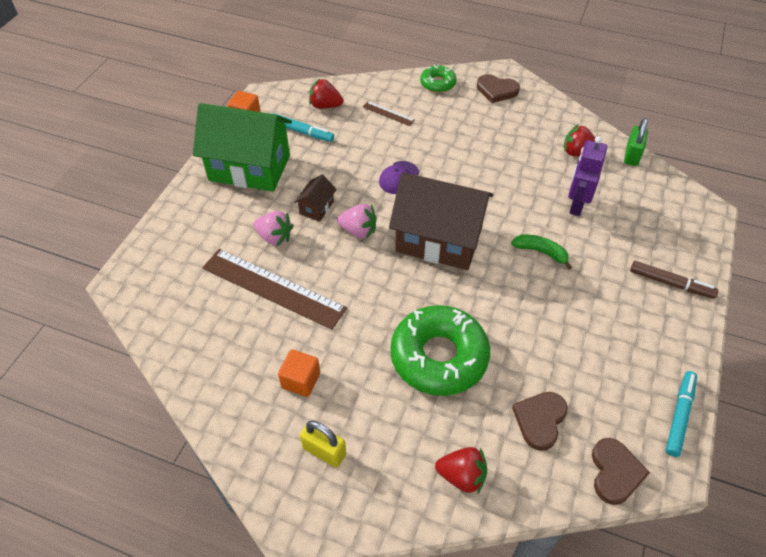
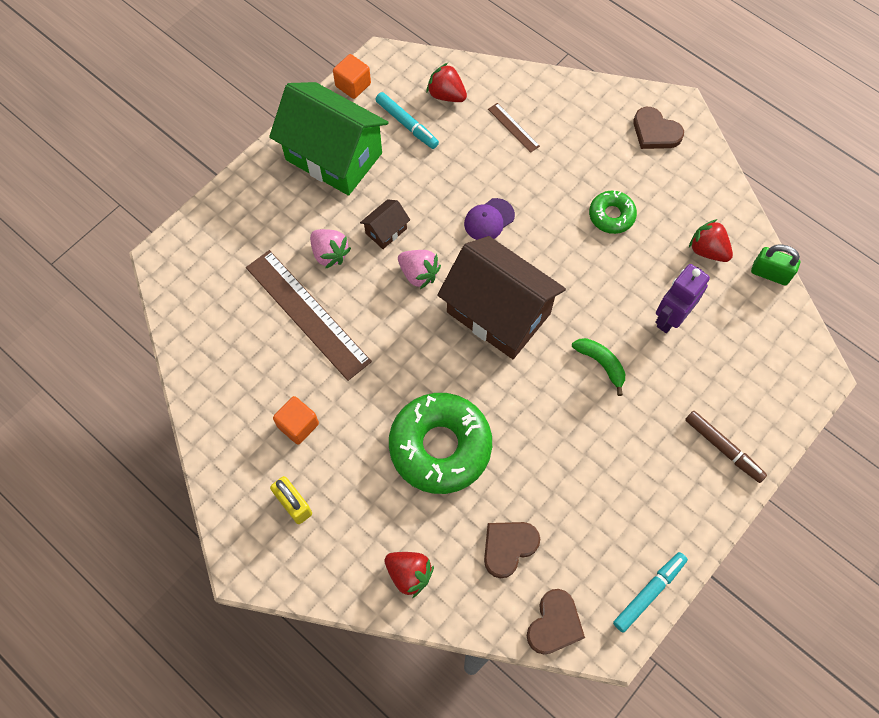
camera: 20 degrees right, 15 degrees up
(437, 83) = (589, 100): green donut -> green donut (611, 215)
(631, 155) = (770, 273): green padlock -> green padlock turned 75 degrees clockwise

